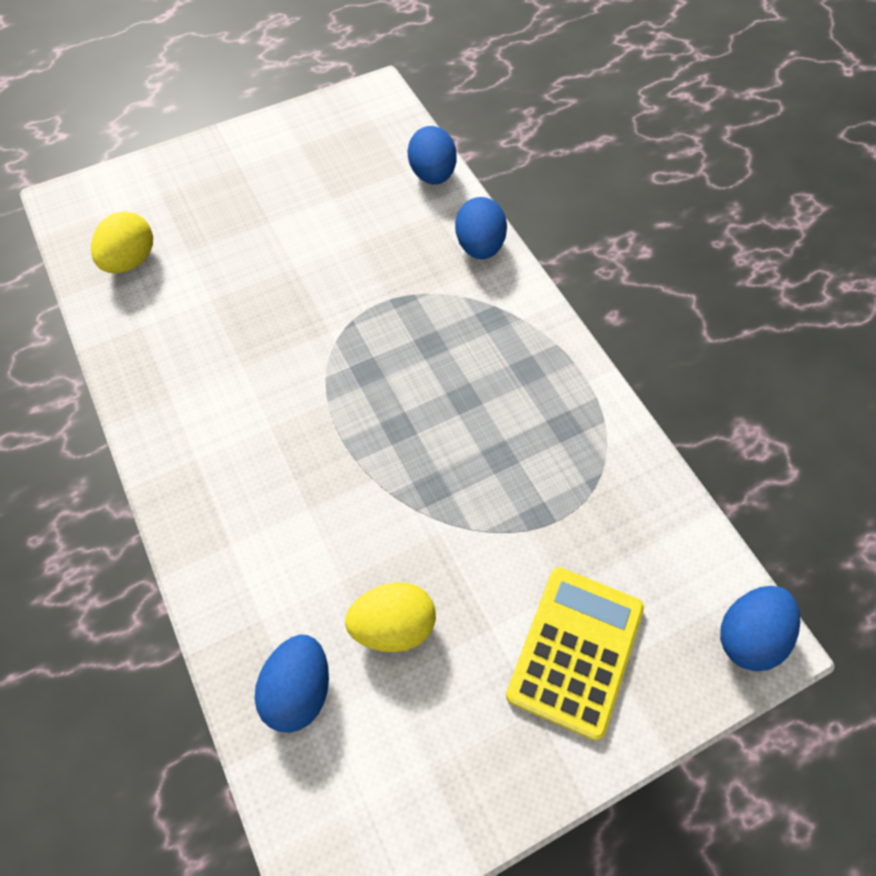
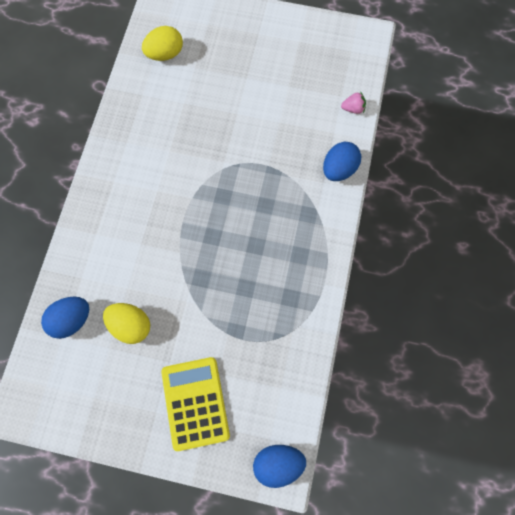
camera: 40 degrees right, 10 degrees up
(432, 175) = (353, 109): blue egg -> pink strawberry
(575, 651) = (195, 403): yellow calculator -> yellow calculator turned 75 degrees counterclockwise

